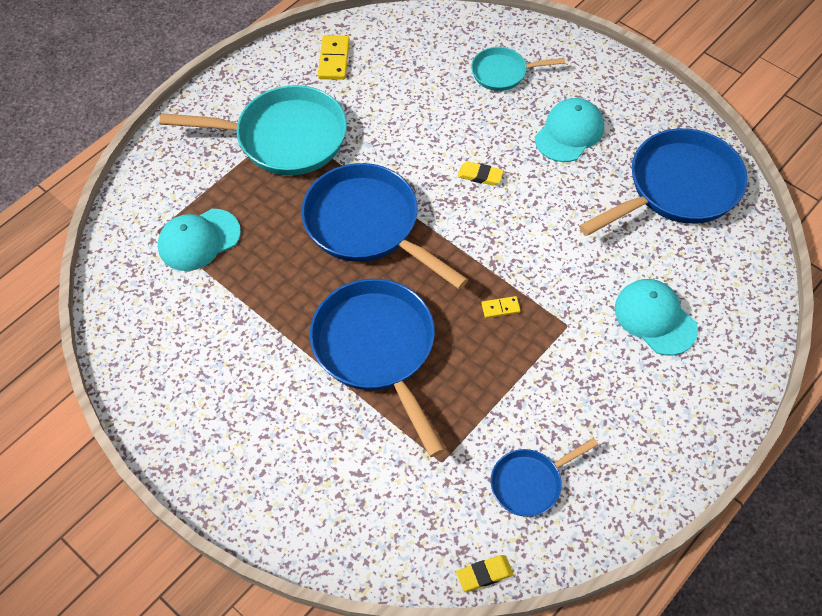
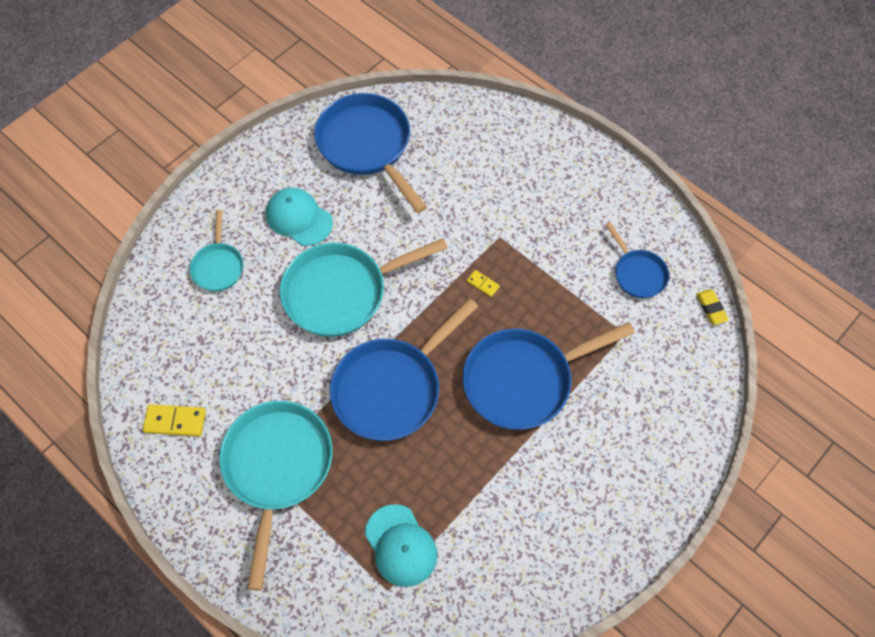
camera: 90 degrees left, 5 degrees up
(480, 175) = (341, 292): yellow eraser -> turquoise pan
(500, 308) = (483, 284): yellow domino -> yellow domino turned 45 degrees counterclockwise
(655, 318) = (493, 177): turquoise cap -> none

